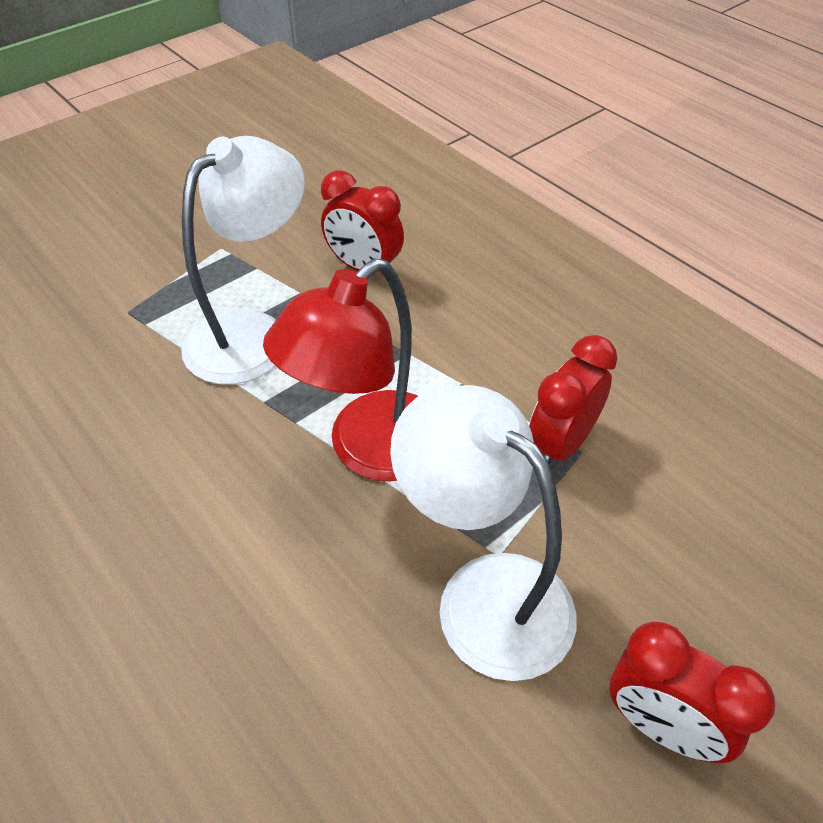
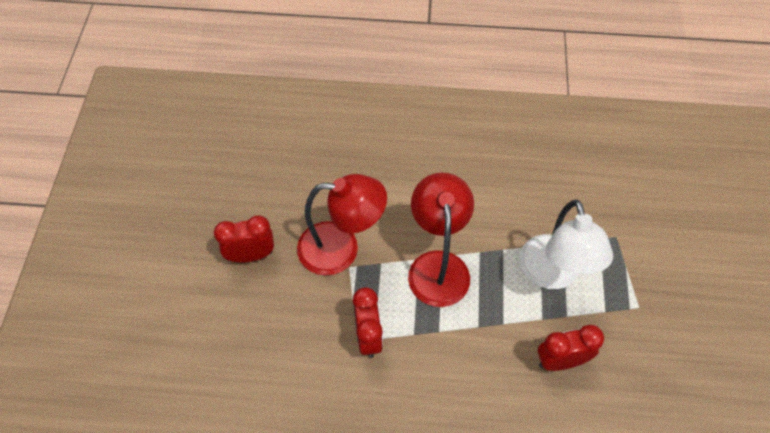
camera: 135 degrees right, 10 degrees up
(484, 594) = (341, 248): white lamp -> red lamp

